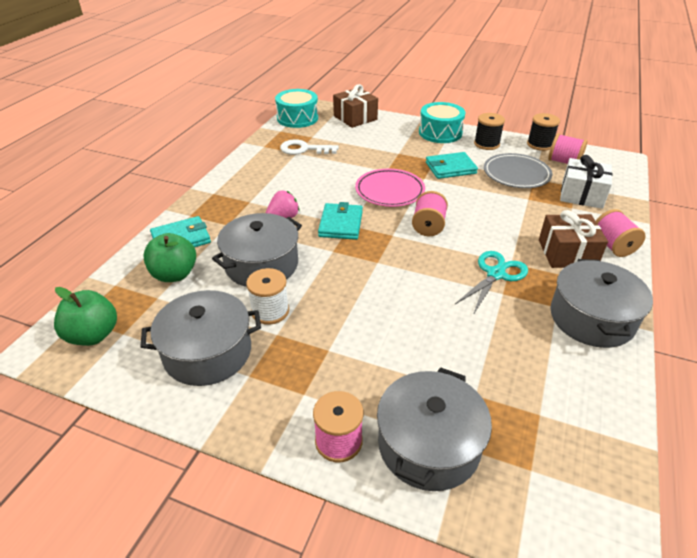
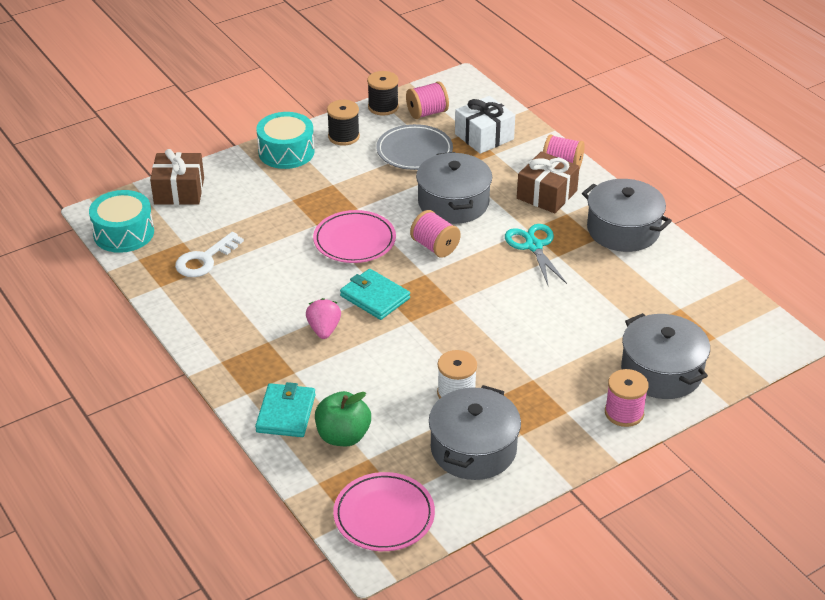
camera: 55 degrees left, 0 degrees up
(93, 335) = (384, 515): green apple -> pink plate
(261, 264) = (385, 373): grey pot -> grey pot (453, 203)
(450, 168) = (359, 183): turquoise wallet -> none

